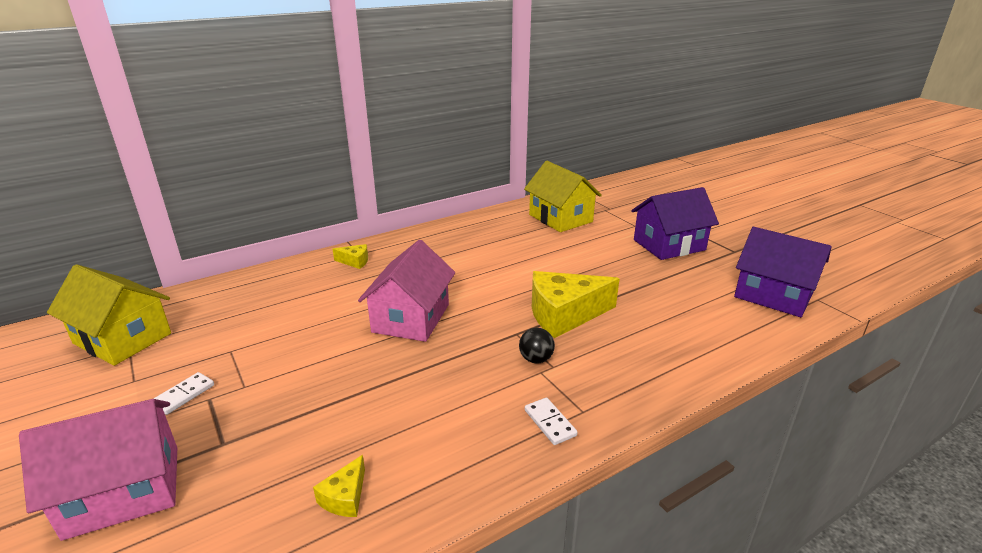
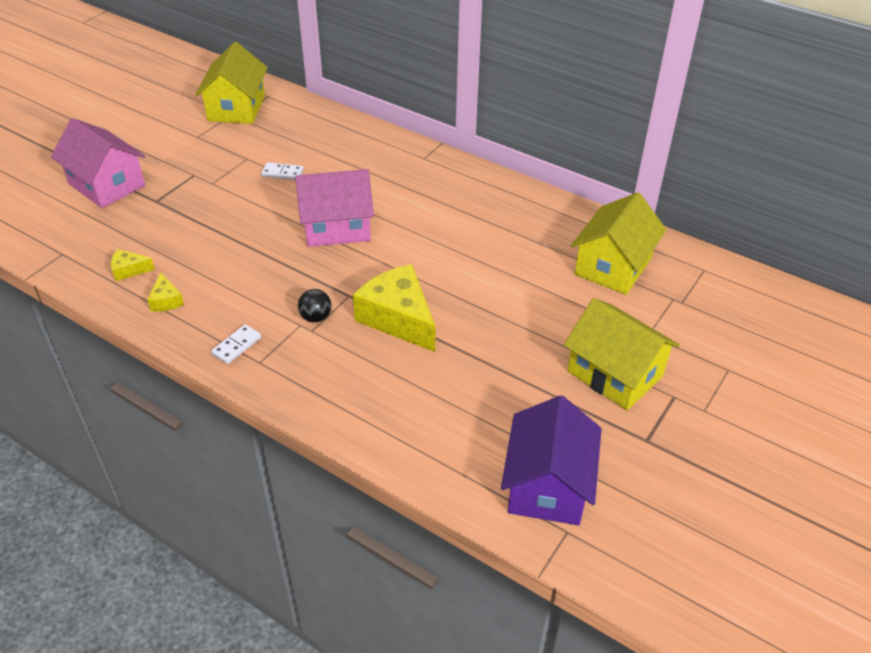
camera: 65 degrees right, 15 degrees up
(184, 395) = (192, 163): white domino -> white domino (282, 173)
(355, 261) = (407, 161): yellow cheese -> yellow cheese (166, 300)
(669, 245) = (615, 373): purple house -> yellow house

